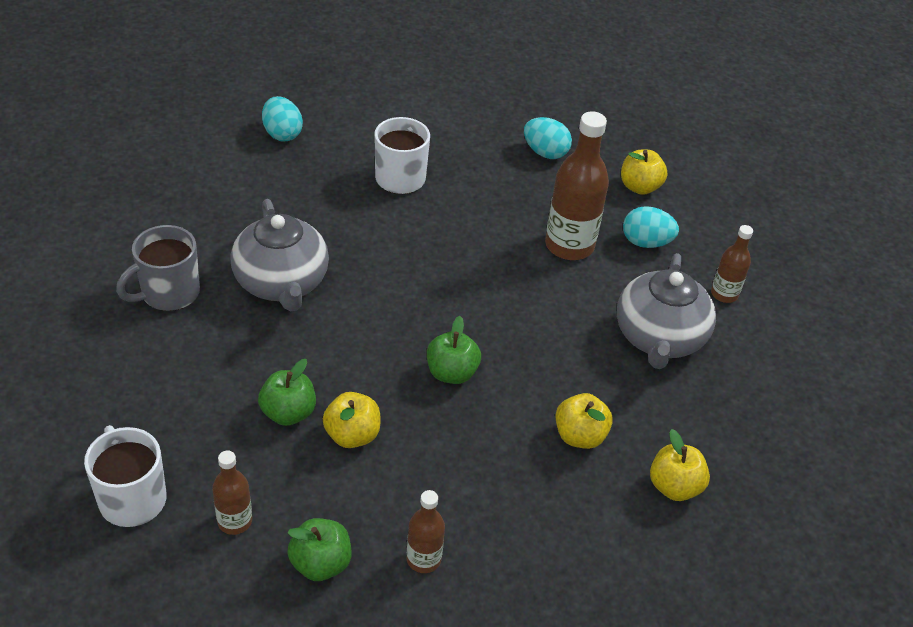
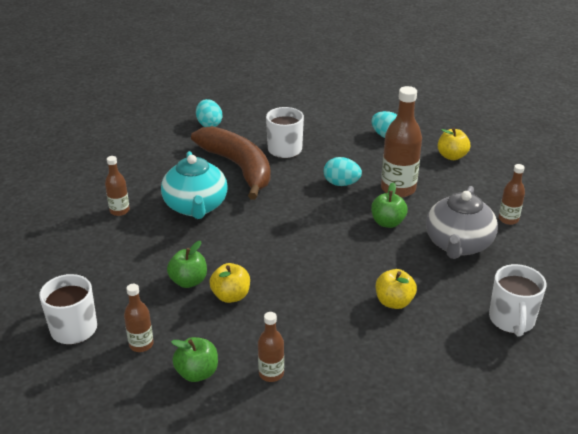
camera: 10 degrees right, 10 degrees down
(168, 293) = (119, 211): grey mug -> brown bottle
(282, 283) = (196, 206): grey teapot -> turquoise teapot
(335, 211) = (238, 167): none -> brown banana
(451, 373) = (306, 261): green apple -> green apple (387, 222)
(646, 242) = (453, 188): turquoise egg -> turquoise egg (341, 183)
(674, 486) = (461, 336): yellow apple -> none
(738, 459) = (511, 320): none -> white mug

